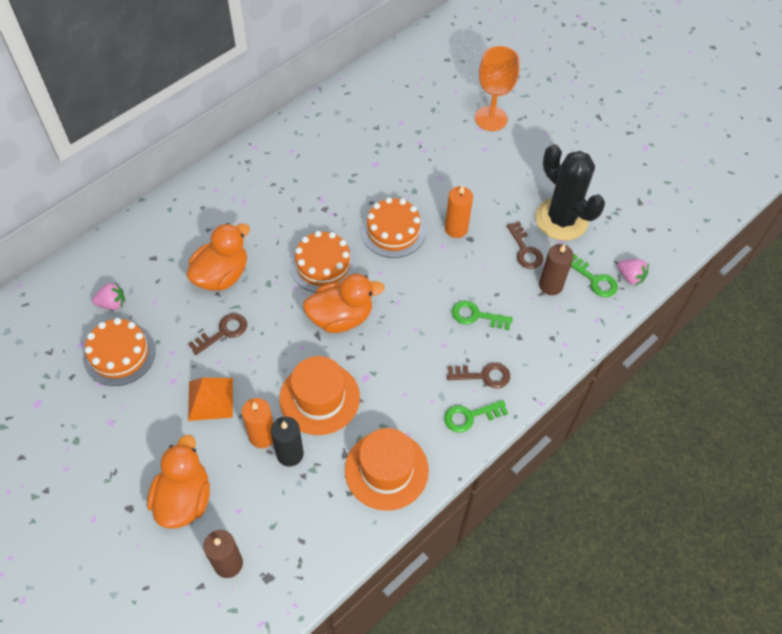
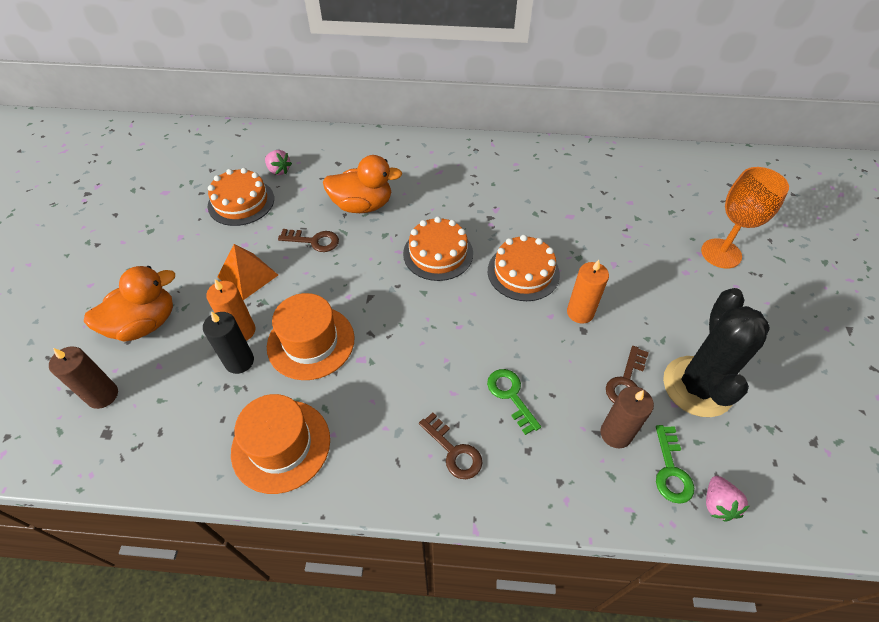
camera: 50 degrees right, 5 degrees down
(341, 317) = (402, 300): orange duck -> none
(470, 416) = (398, 473): green key -> none

